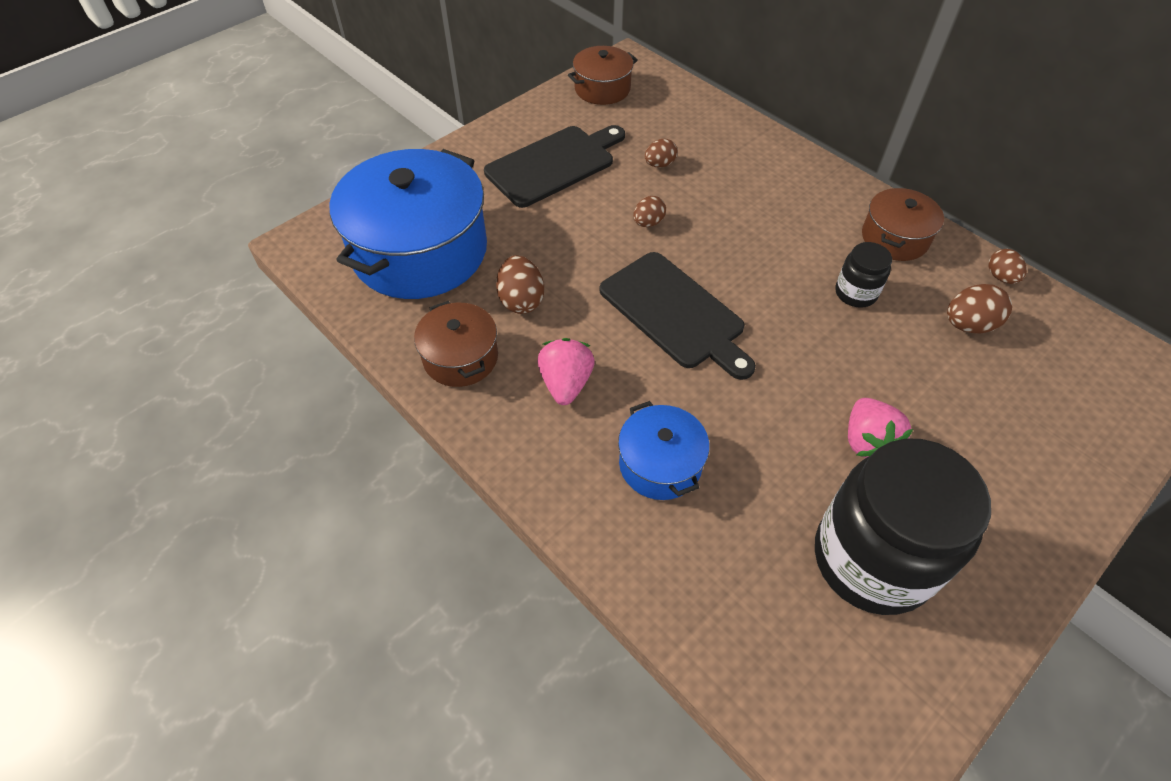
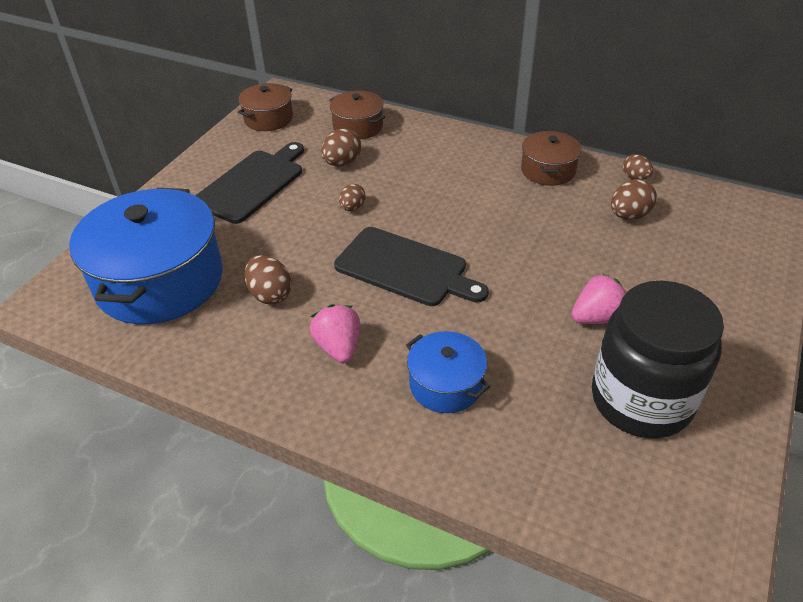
camera: 20 degrees left, 10 degrees down
(460, 357) = (235, 355): brown pot -> brown pot (358, 127)
(659, 164) = (342, 163): brown egg -> brown egg, size x1.51
(855, 293) = (538, 216): black jar -> none
(867, 442) = (597, 317): pink strawberry -> pink strawberry turned 90 degrees counterclockwise

